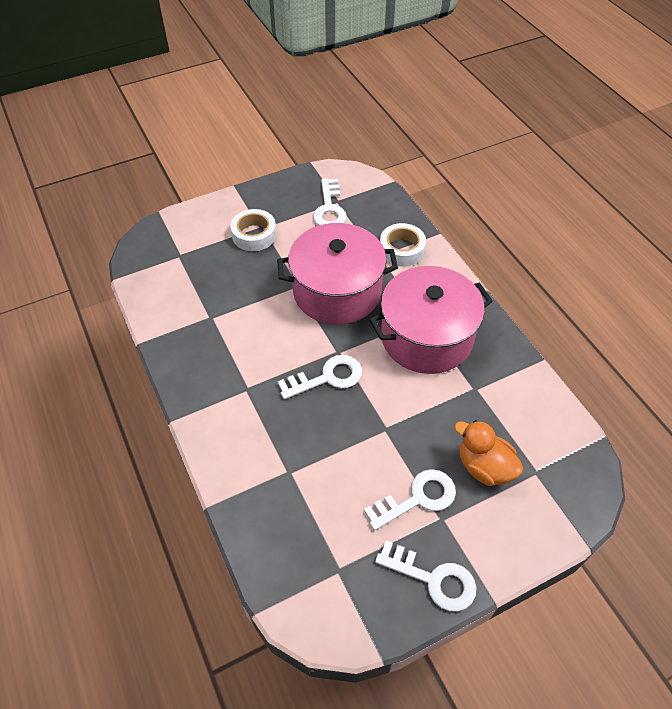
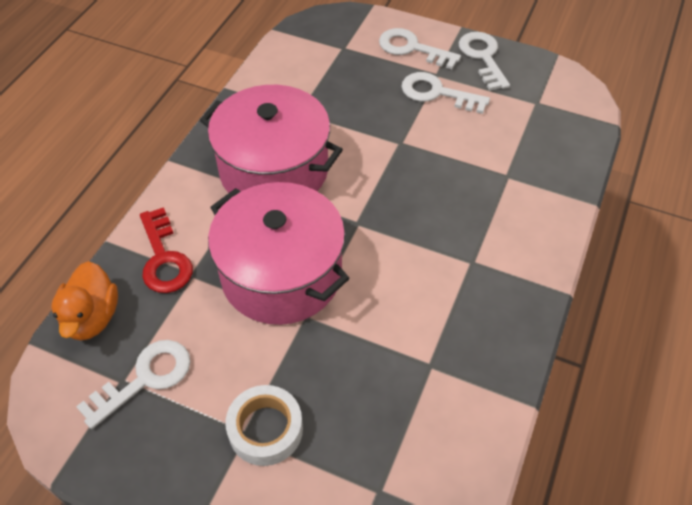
camera: 130 degrees left, 0 degrees up
(327, 378) = (395, 211): white key -> white key (412, 48)
(402, 249) = (164, 258): white tape -> red key
(484, 467) = (370, 73): orange duck -> orange duck (92, 317)

